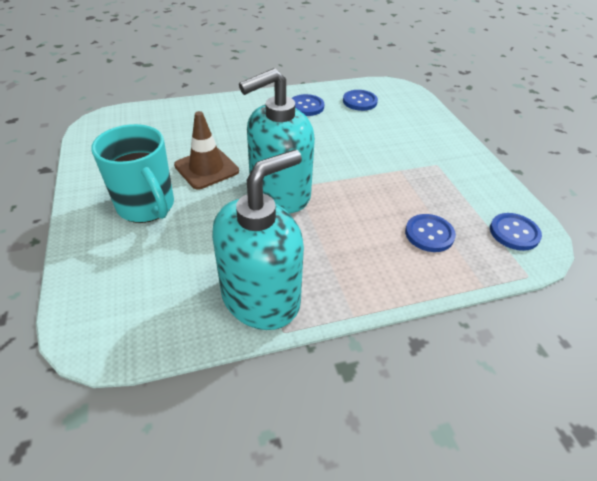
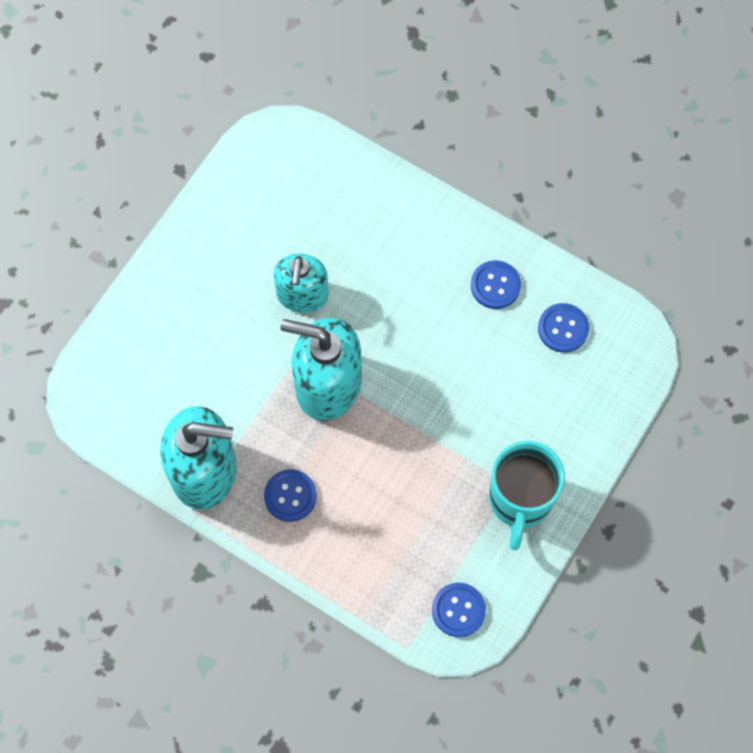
camera: 50 degrees right, 25 degrees up
(147, 207) = (214, 301): turquoise mug -> turquoise mug (520, 501)
(206, 168) = (302, 295): brown traffic cone -> turquoise soap dispenser
(429, 234) = (389, 542): blue button -> blue button (290, 496)

